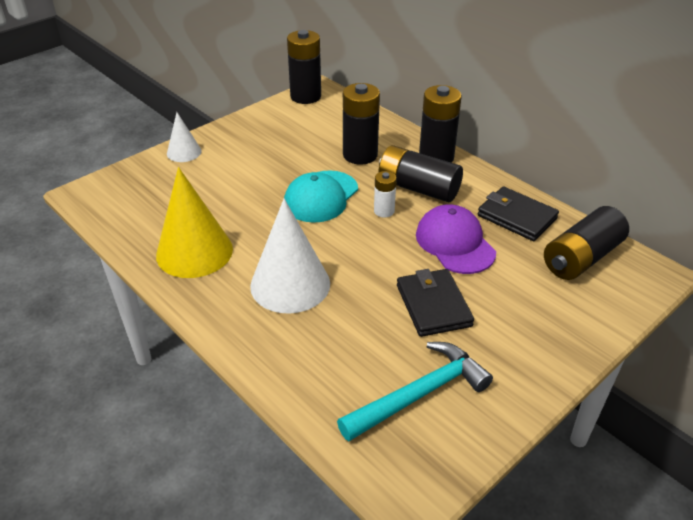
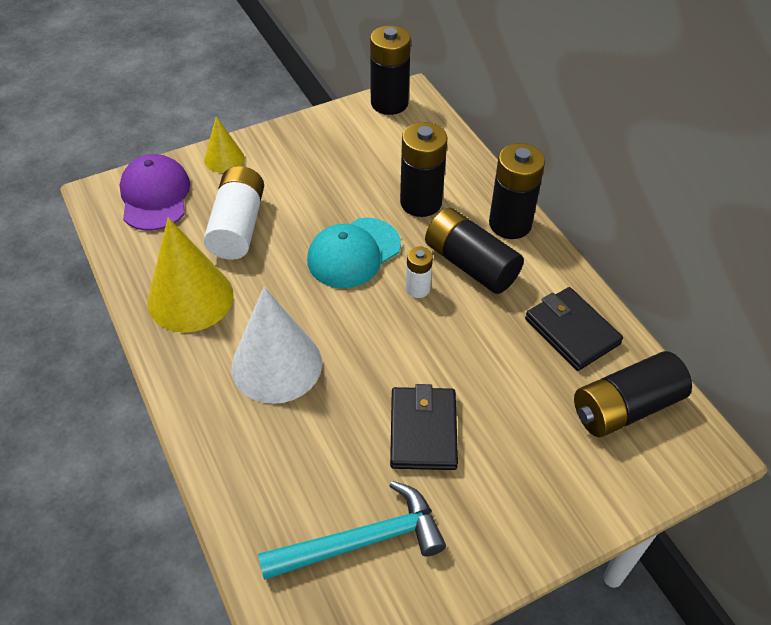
camera: 15 degrees right, 10 degrees up
(184, 152) = (224, 159): white cone -> yellow cone
(215, 195) = (238, 226): none -> white battery
(455, 243) = (482, 352): purple cap -> purple cap (155, 196)

